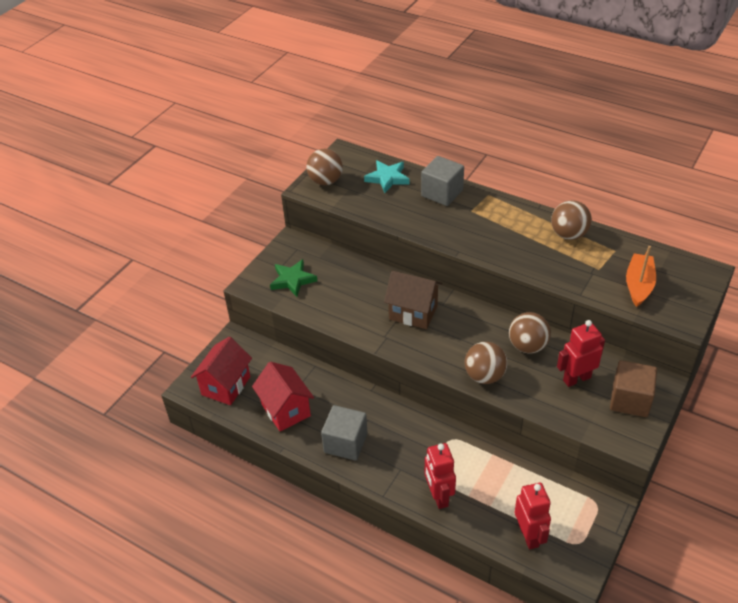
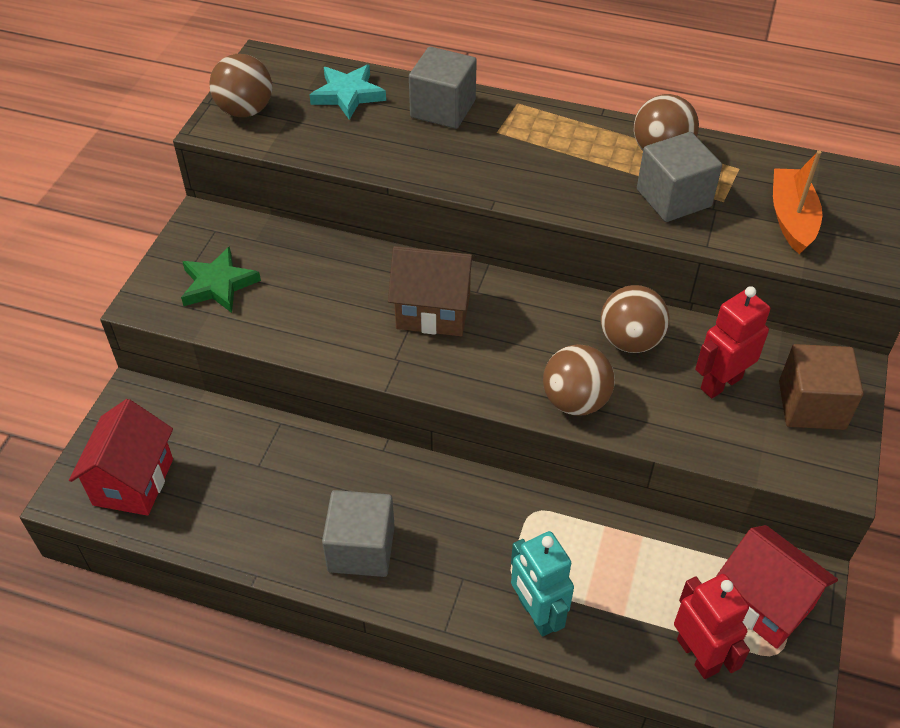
camera: 15 degrees left, 5 degrees up
(285, 410) = (246, 508): red house -> red house (764, 603)
(438, 496) = (537, 614): red robot -> turquoise robot
(568, 263) = (673, 198): none -> grey cube

